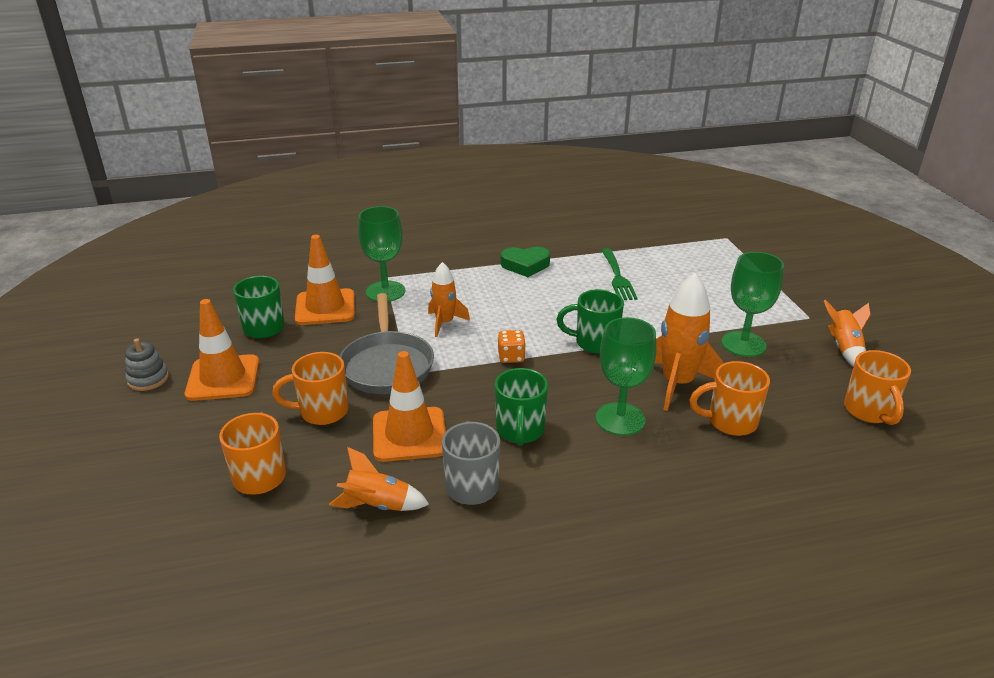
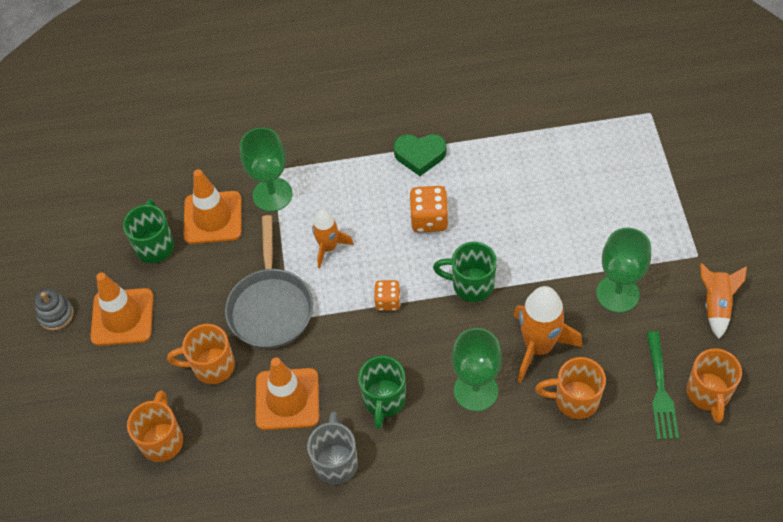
camera: 10 degrees right, 25 degrees up
(378, 505) = (258, 478): orange rocket -> none
(542, 302) = (429, 219): none -> orange dice
(617, 276) = (514, 179): green fork -> green fork (660, 389)

